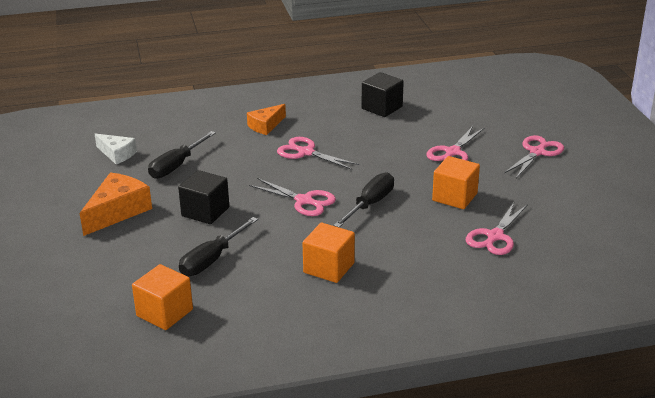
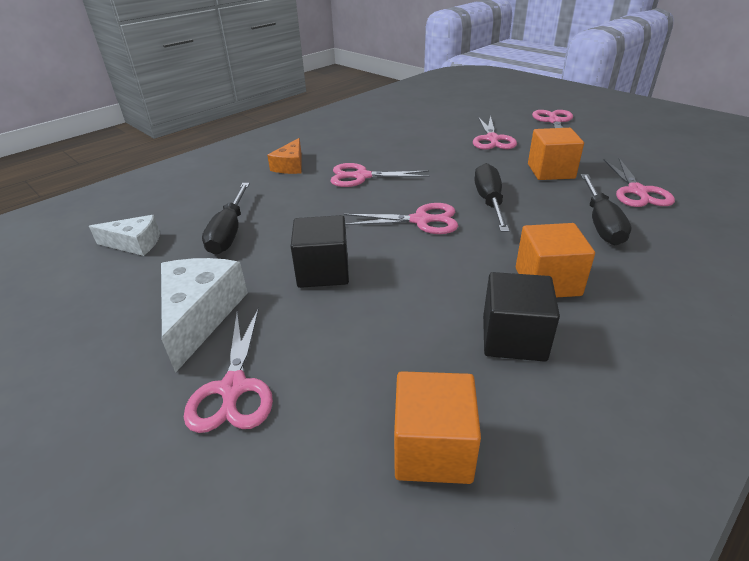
camera: 30 degrees left, 5 degrees up
(103, 253) = (233, 388): none -> pink scissors
(117, 211) = (200, 315): orange cheese -> white cheese
(212, 260) = (402, 330): black screwdriver -> black screwdriver (601, 223)
(382, 108) = (383, 124): black cube -> black cube (513, 338)

